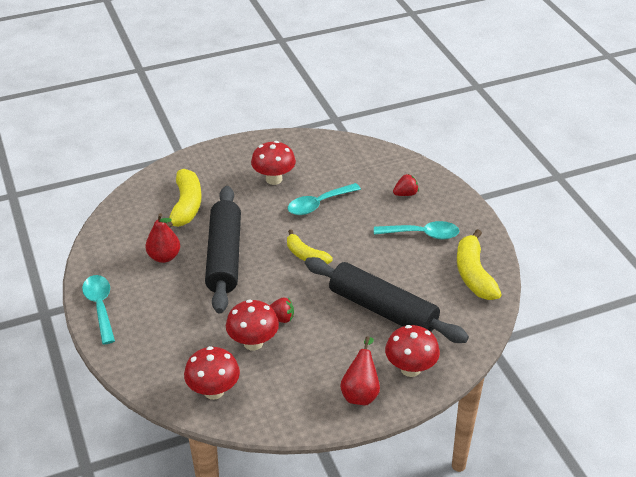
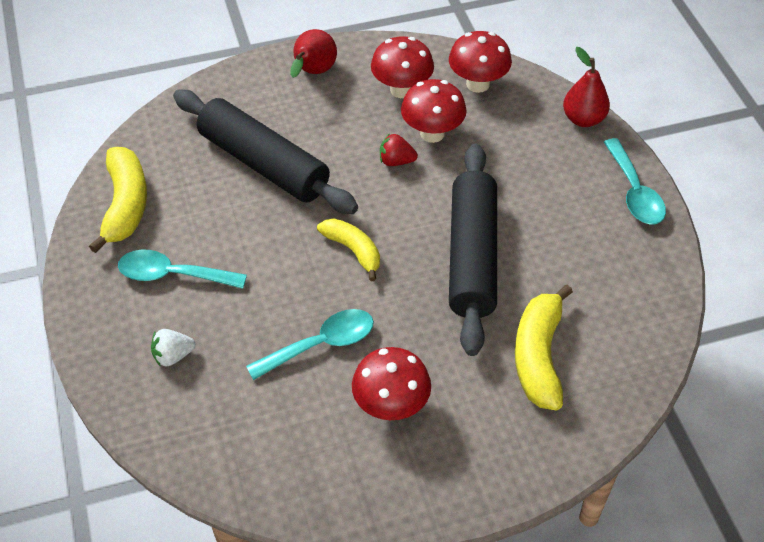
camera: 175 degrees left, 10 degrees up
(164, 257) = (560, 262): red pear -> red pear (583, 119)
(405, 194) = (173, 356): red strawberry -> white strawberry
(410, 369) = (250, 93): red mushroom -> red mushroom (401, 90)

